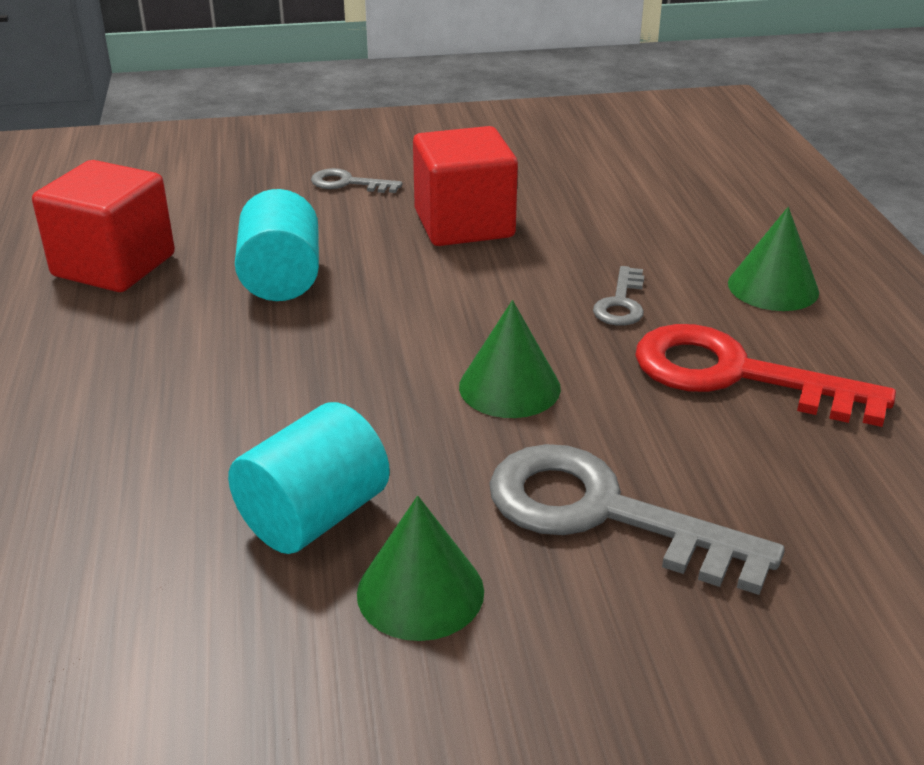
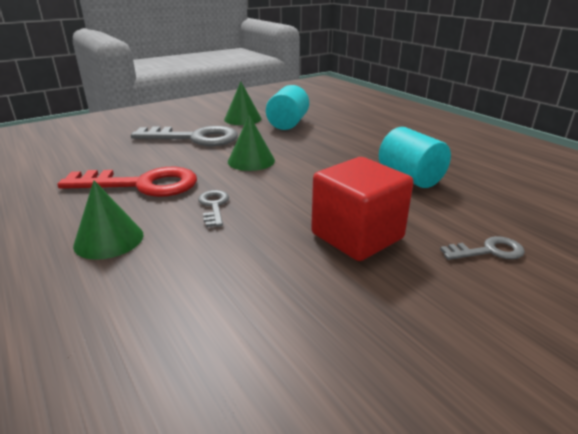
camera: 155 degrees right, 5 degrees down
(114, 265) = (496, 166): red cube -> none

